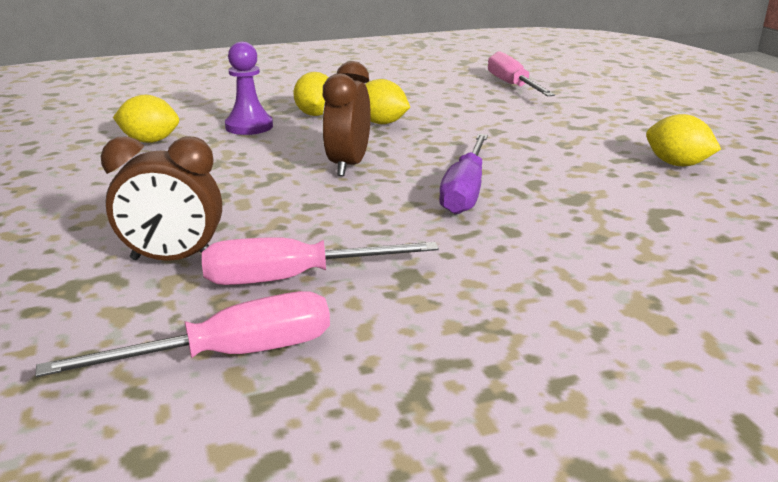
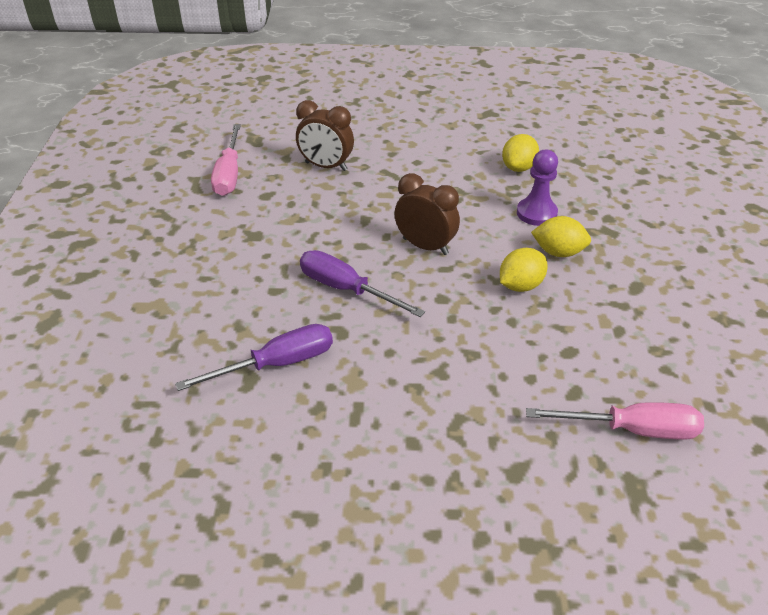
camera: 110 degrees right, 15 degrees up
(173, 259) = (326, 166): brown clock -> brown clock turned 90 degrees counterclockwise
(293, 278) = (279, 198): pink screwdriver -> none
(622, 202) = (277, 364): none -> purple screwdriver
(676, 164) = (325, 444): yellow lemon -> none

